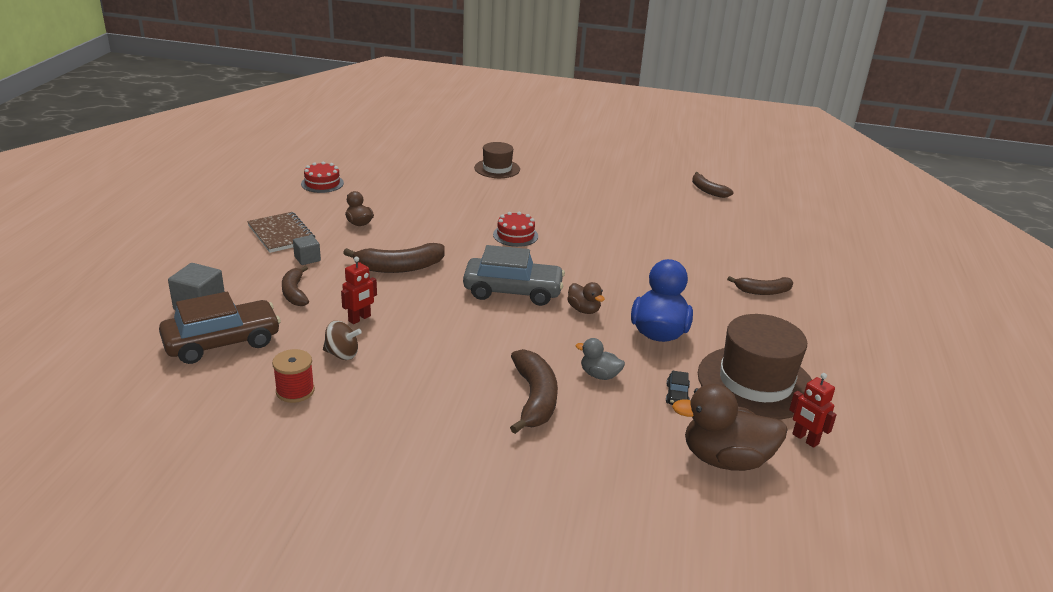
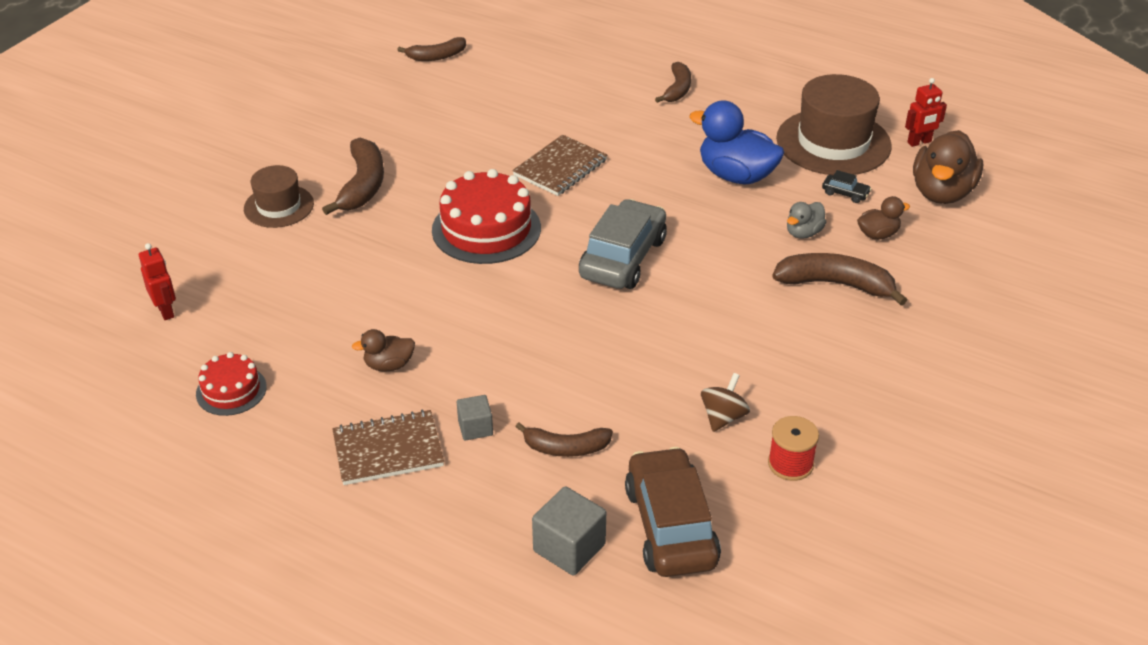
camera: 70 degrees left, 10 degrees up
(359, 319) = (648, 393): red robot -> red robot (166, 311)
(399, 267) = (532, 342): brown banana -> brown banana (362, 185)
(515, 235) = (486, 229): red cake -> red cake, size x1.79
(584, 310) = (679, 215): brown duck -> brown duck (878, 234)
(608, 253) = (560, 168): none -> brown notebook

